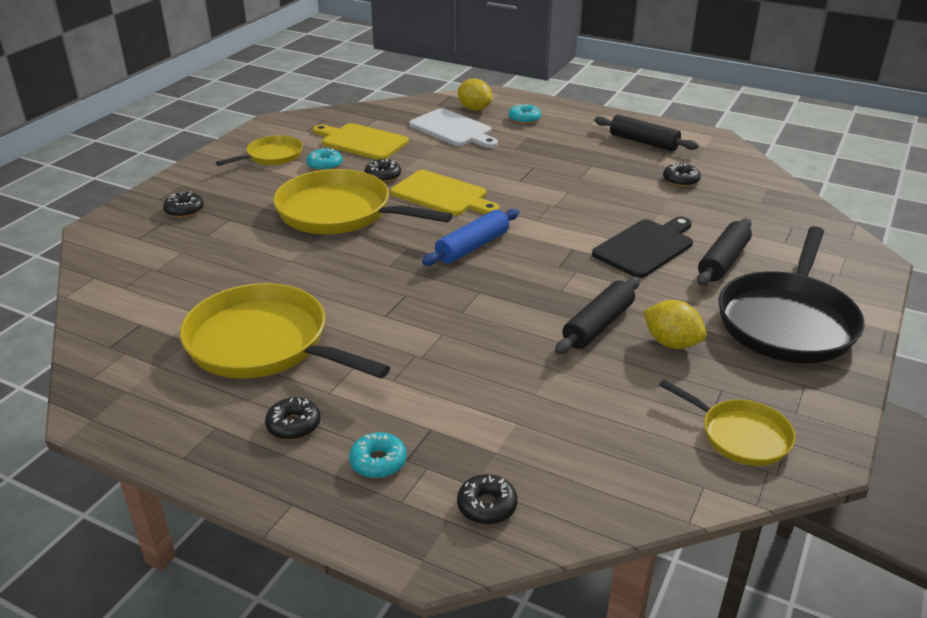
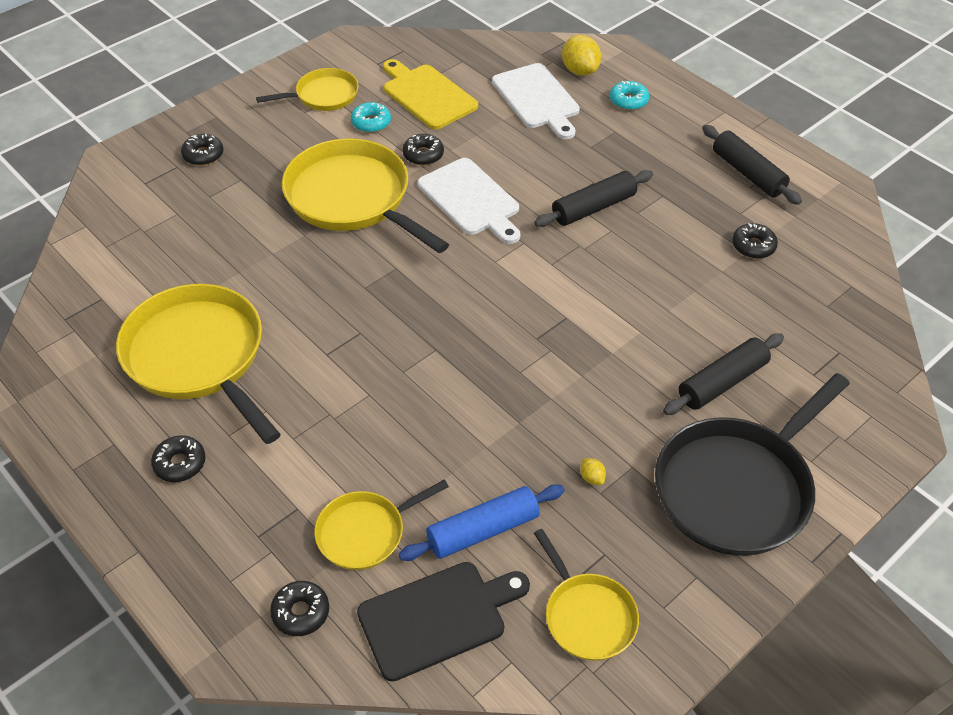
camera: 20 degrees right, 15 degrees up
(378, 462) = (232, 530): turquoise donut -> none
(442, 195) = (471, 200): yellow cutting board -> white cutting board
(472, 247) = (462, 285): blue rolling pin -> blue rolling pin (483, 530)
(506, 430) = (365, 533): none -> yellow pan
(598, 325) = (530, 431): black rolling pin -> black rolling pin (593, 207)
(646, 247) = (648, 337): black cutting board -> black cutting board (438, 618)
(671, 343) = (592, 478): yellow lemon -> yellow lemon, size x0.46

